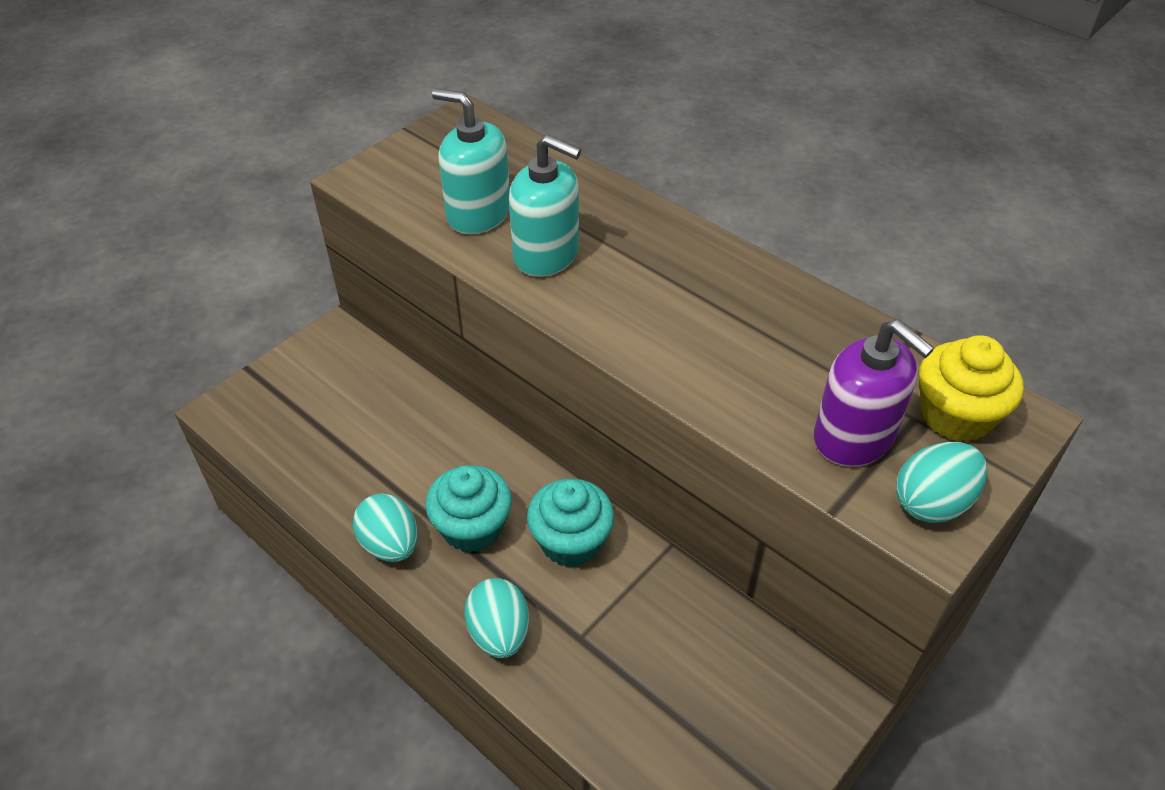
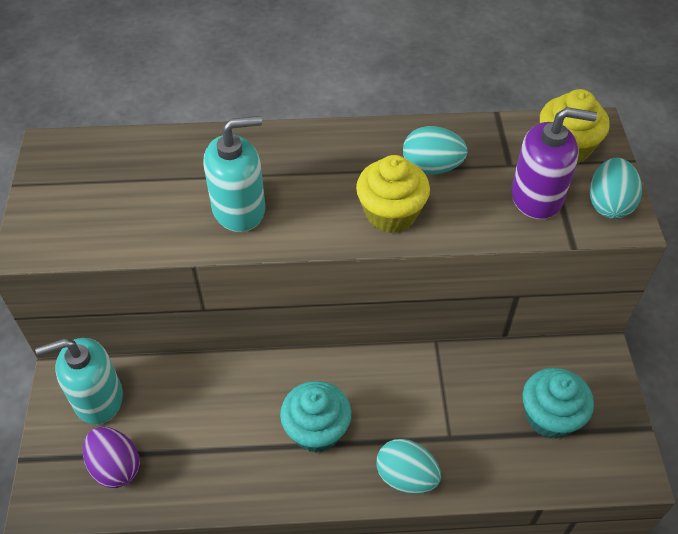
camera: 45 degrees left, 5 degrees up
(296, 426) = (116, 467): none -> purple egg
(390, 544) = (279, 485): turquoise egg -> turquoise egg (431, 167)
(478, 213) = (156, 212): turquoise soap dispenser -> turquoise soap dispenser (98, 398)
(571, 541) = (382, 387): turquoise cupcake -> turquoise cupcake (550, 416)
(677, 348) = (391, 213): none -> yellow cupcake

